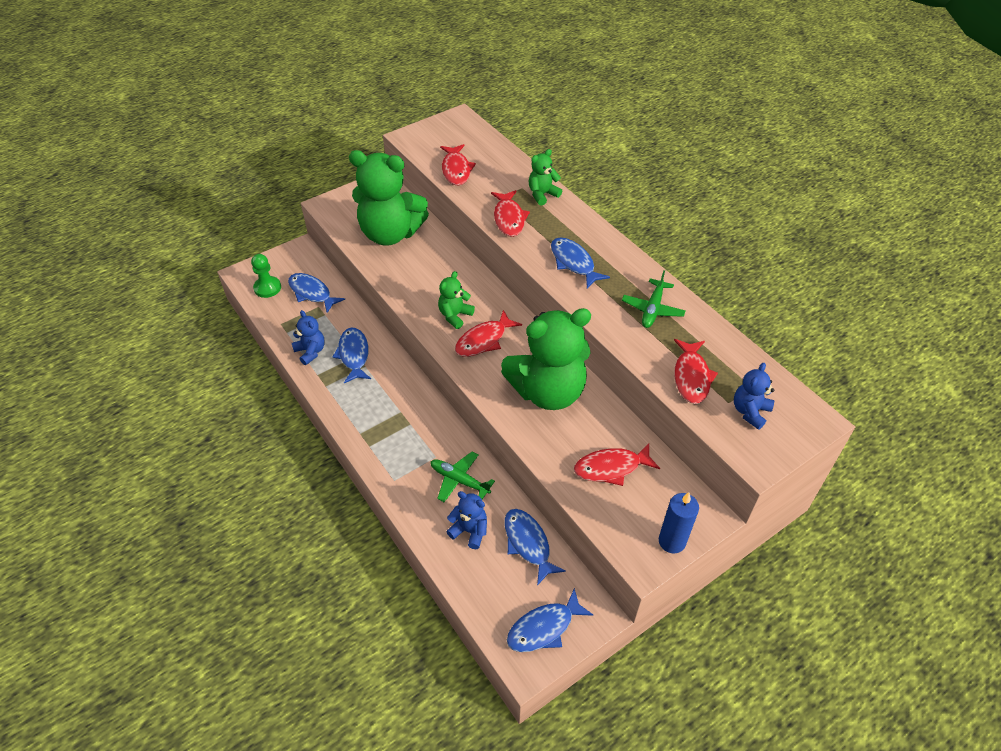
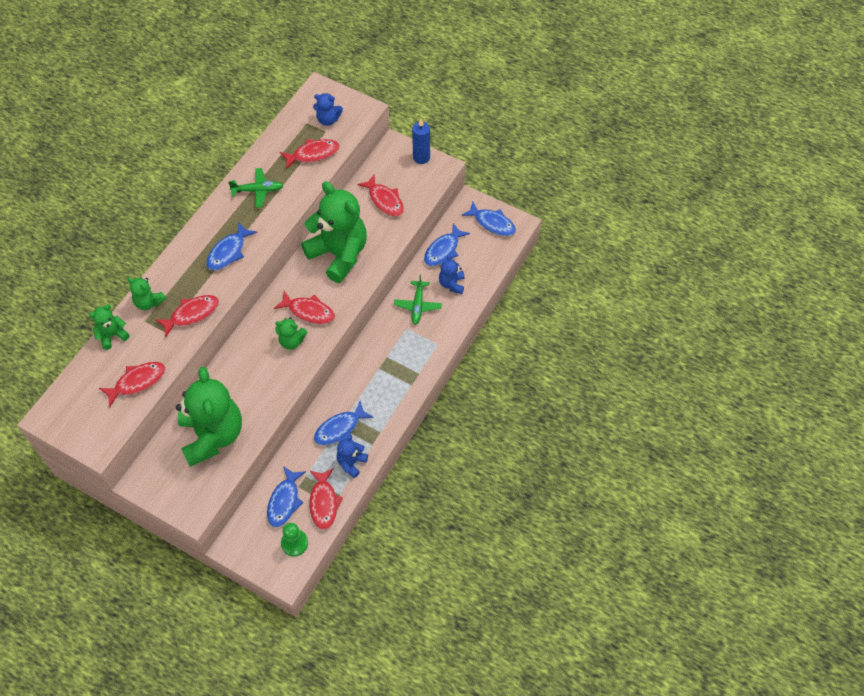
camera: 115 degrees left, 10 degrees up
(287, 319) = (324, 503): none -> red fish
(518, 166) = (112, 335): none -> green teddy bear

